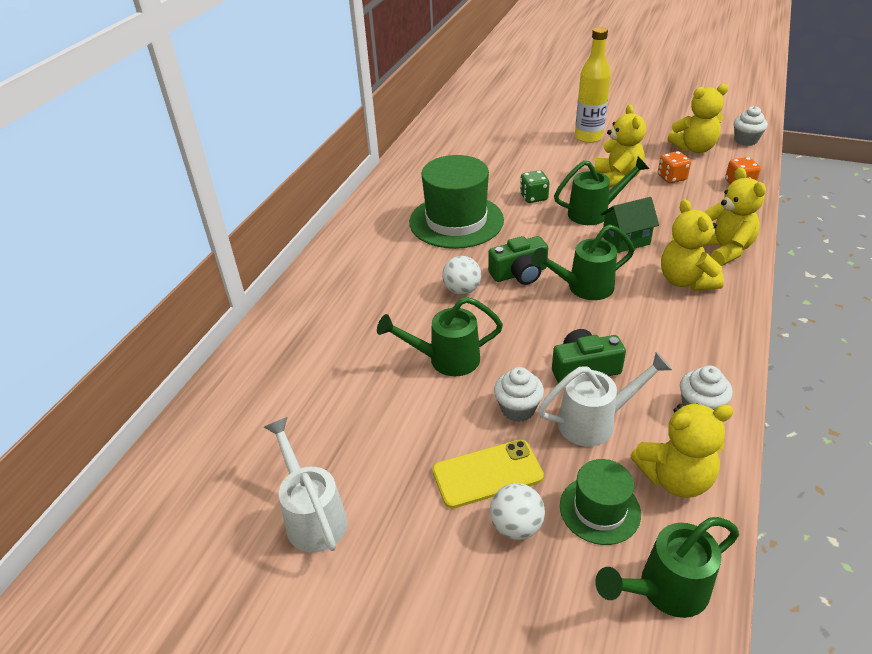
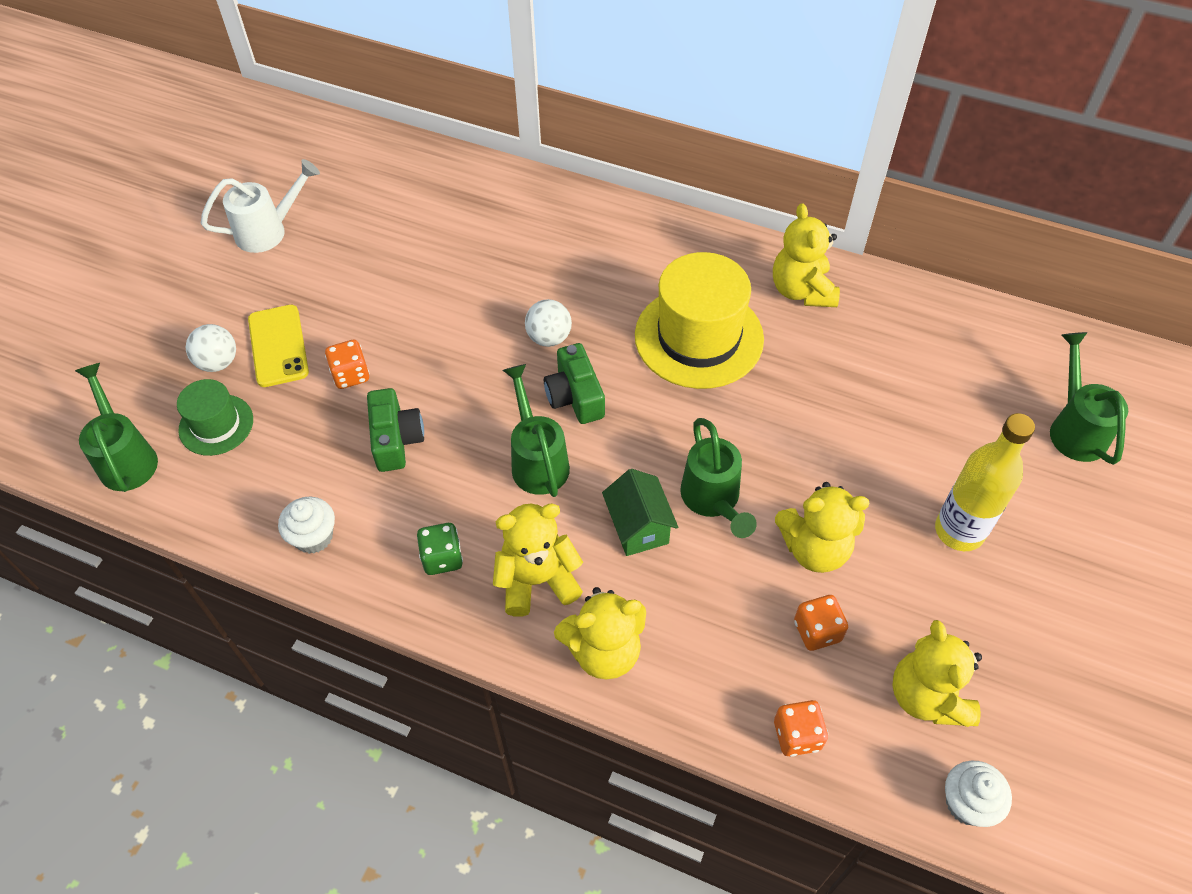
camera: 90 degrees right, 15 degrees up
(445, 360) = (433, 319): green watering can -> green watering can (1074, 428)
(456, 221) = (699, 337): green hat -> yellow hat
(518, 409) = (350, 375): white cupcake -> orange dice
(533, 197) = (758, 430): green dice -> green dice (442, 558)
(595, 422) = (318, 438): white watering can -> none
(675, 478) = (232, 492): yellow teddy bear -> yellow teddy bear (802, 290)

